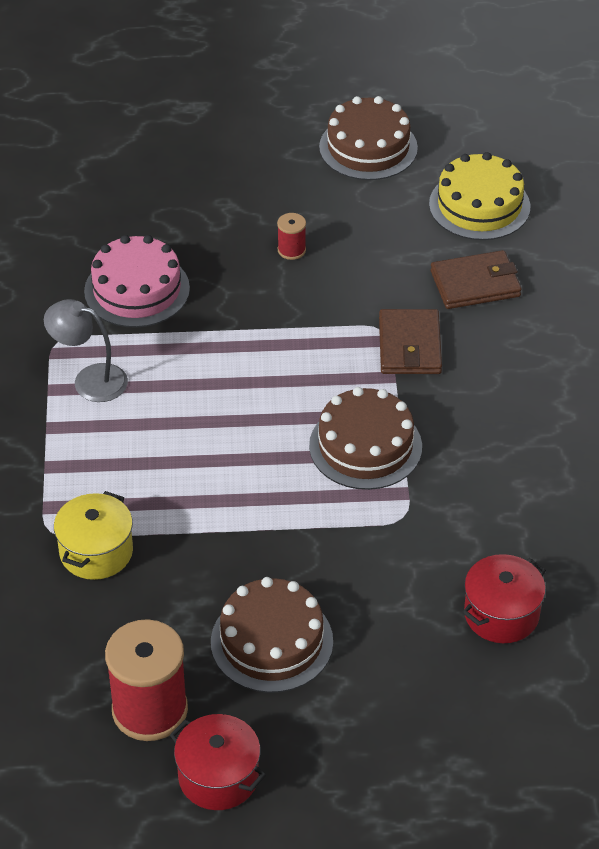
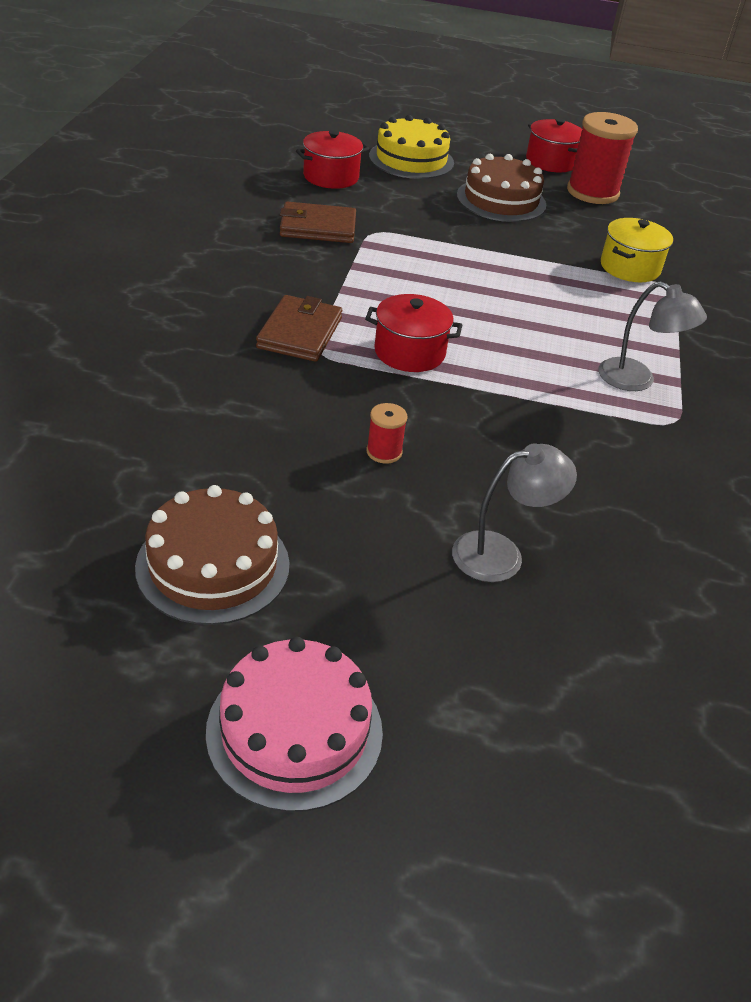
camera: 170 degrees left, 5 degrees down
(137, 290) = (582, 453): pink cake -> pink cake (294, 731)
(187, 197) = (501, 554): none -> grey lamp
(304, 352) = (409, 352): none -> red pot
(365, 446) = (383, 276): brown cake -> none
(475, 284) = (192, 368): brown wallet -> brown wallet (317, 227)
(479, 205) = (120, 447): yellow cake -> yellow cake (411, 159)

